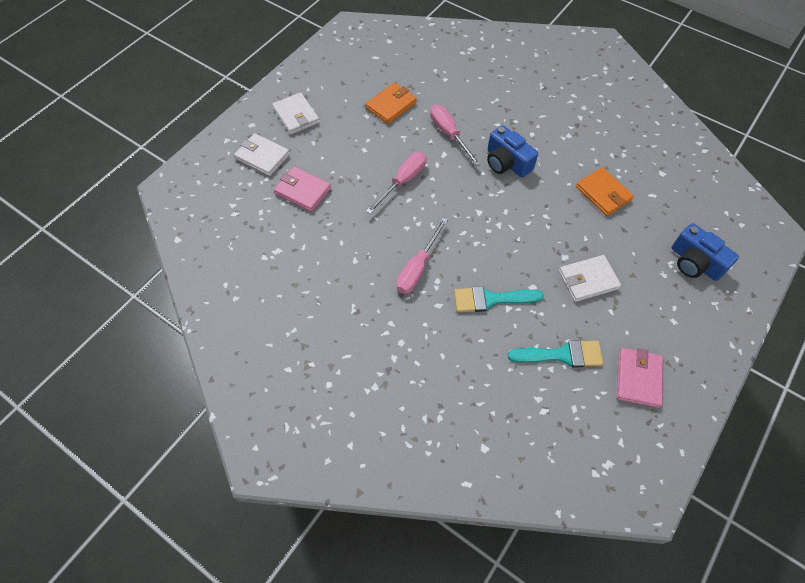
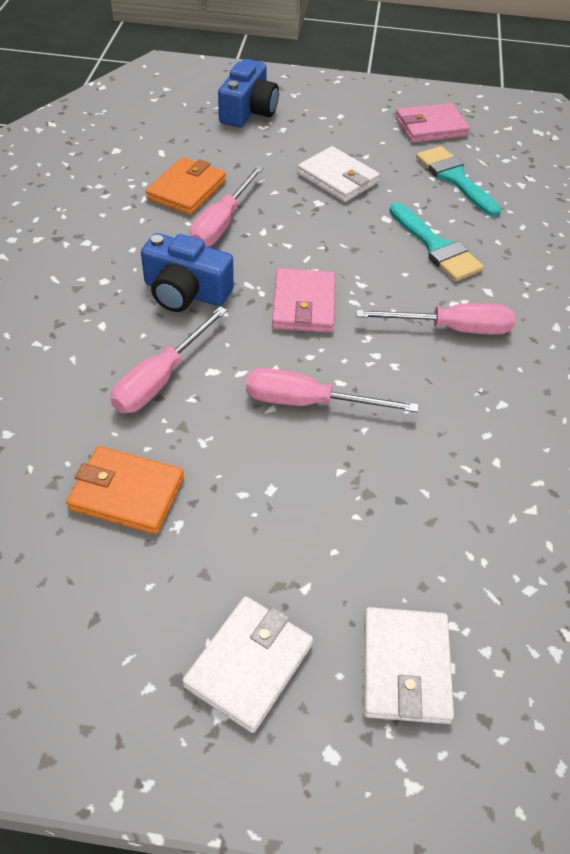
camera: 120 degrees left, 10 degrees down
(303, 191) = (433, 542): pink wallet -> pink wallet (304, 305)
(507, 162) = (185, 292): blue camera -> blue camera turned 90 degrees clockwise
(562, 199) = (222, 223): none -> pink screwdriver

